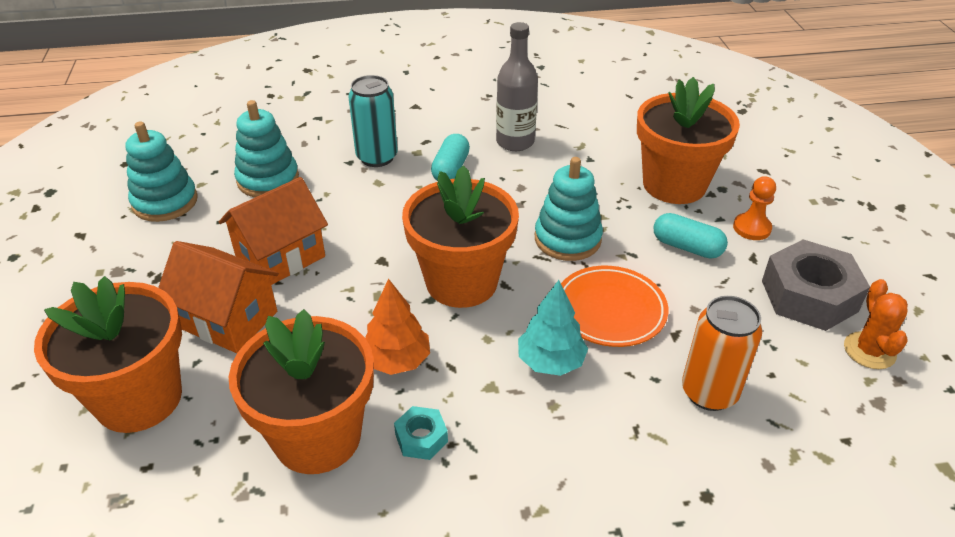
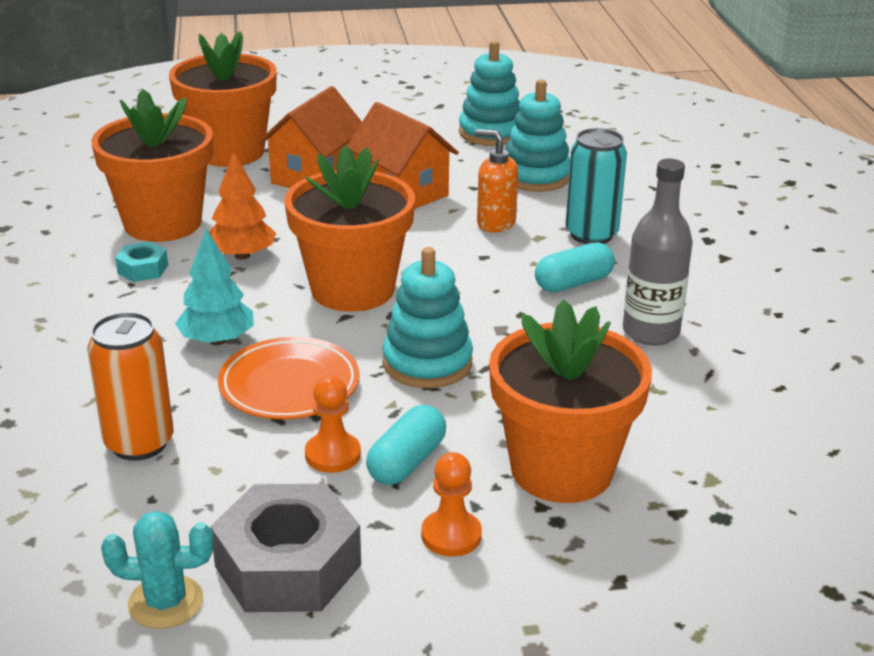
camera: 90 degrees right, 10 degrees down
(351, 203) = (495, 223): none -> orange soap dispenser
(450, 169) = (573, 283): turquoise capsule -> turquoise capsule turned 45 degrees counterclockwise
(690, 282) = (332, 455): none -> orange pawn
(869, 351) = (165, 602): orange cactus -> turquoise cactus

